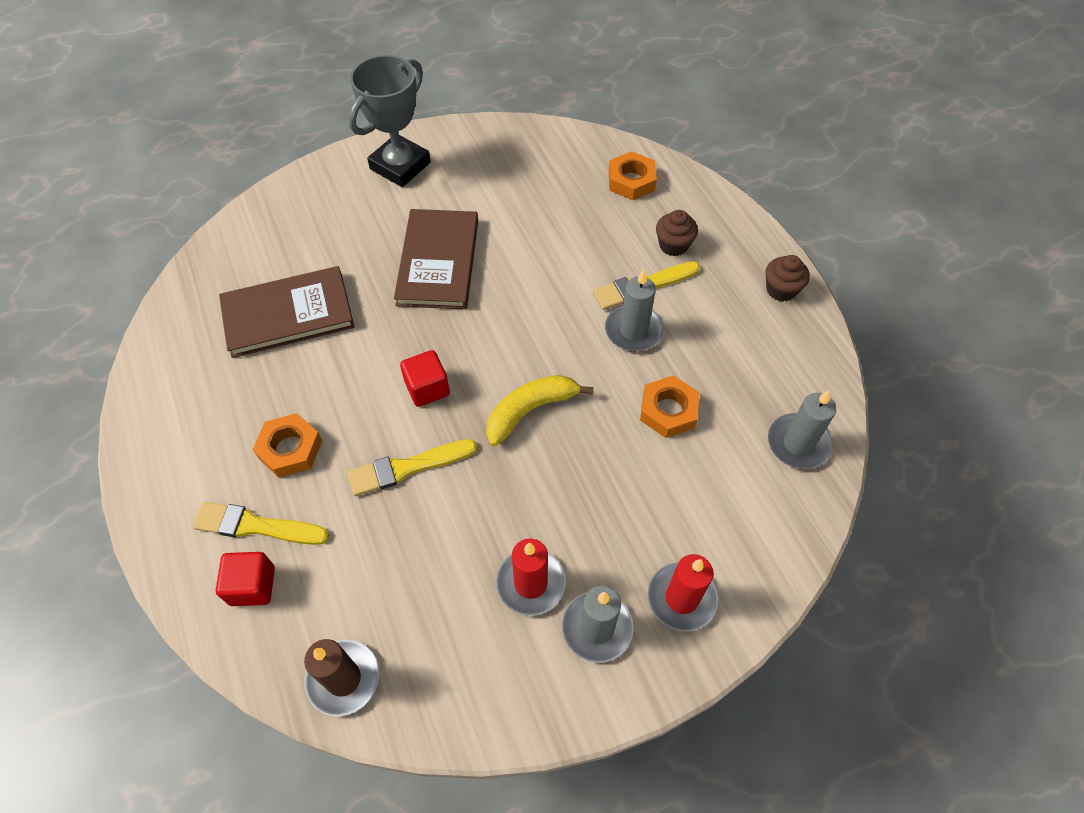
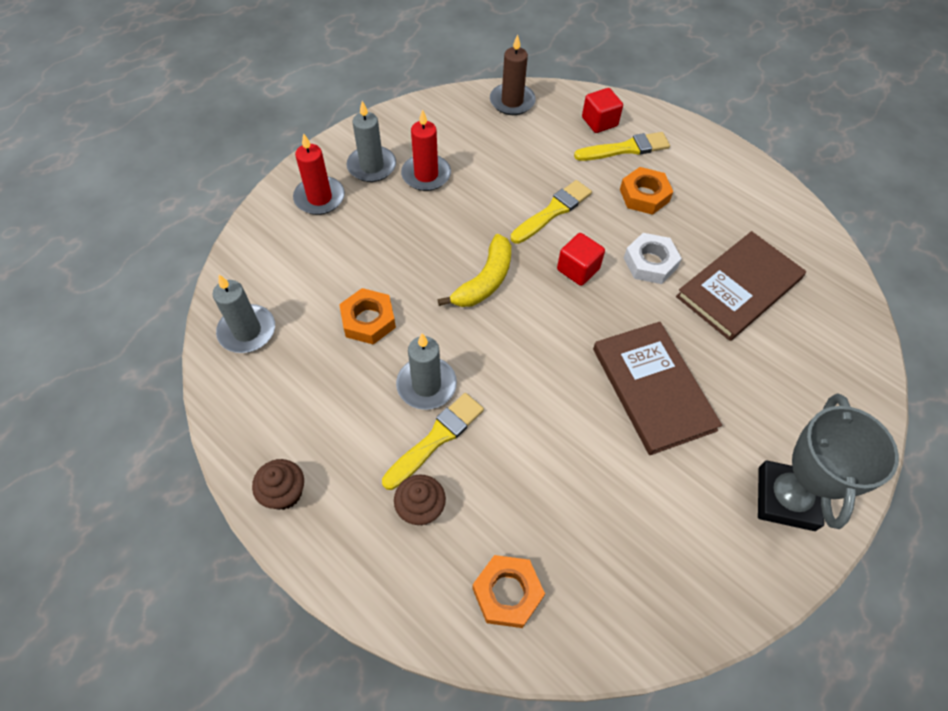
camera: 155 degrees right, 0 degrees up
(350, 369) = (650, 263): none -> white nut

